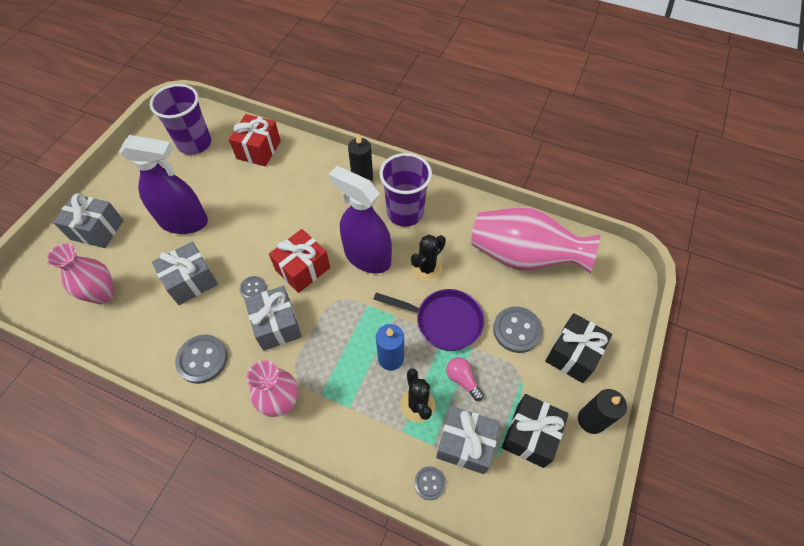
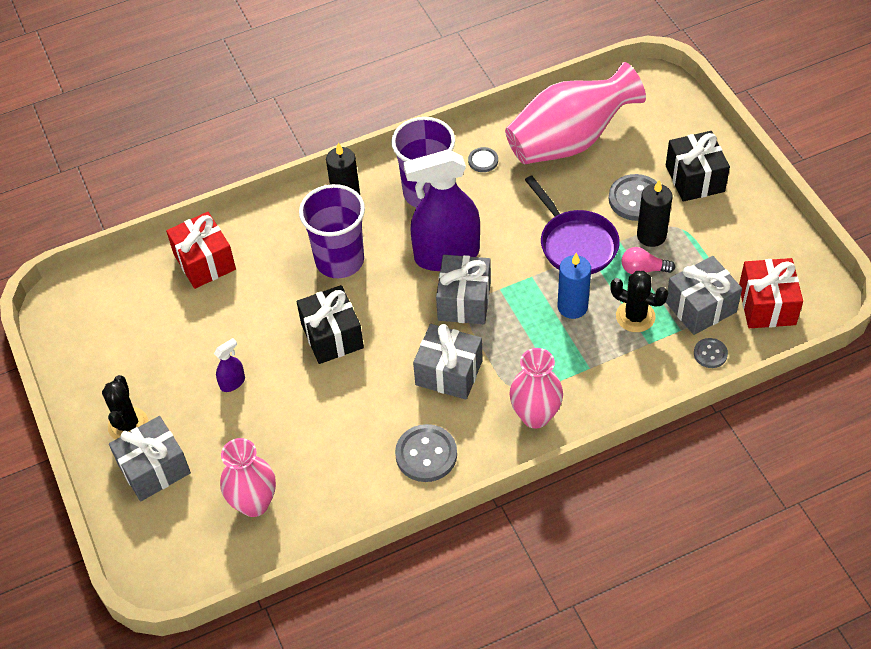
camera: 45 degrees left, 5 degrees down
(184, 221) = (232, 383): purple spray bottle -> purple spray bottle, size x0.40
(191, 281) = (320, 416): grey gift -> grey gift (464, 301)
(194, 143) = (125, 314): purple cup -> purple cup (339, 260)
(253, 288) = (386, 368): grey button -> grey button (483, 161)
(303, 269) = (405, 314): red gift -> red gift (767, 305)
(427, 268) = (507, 219): black cactus -> black cactus (128, 425)
(444, 321) = (575, 244): purple pan -> purple pan turned 90 degrees clockwise
(530, 435) = (734, 258): black gift -> black gift (332, 336)
(591, 420) = (759, 210): black candle -> black candle (651, 235)

